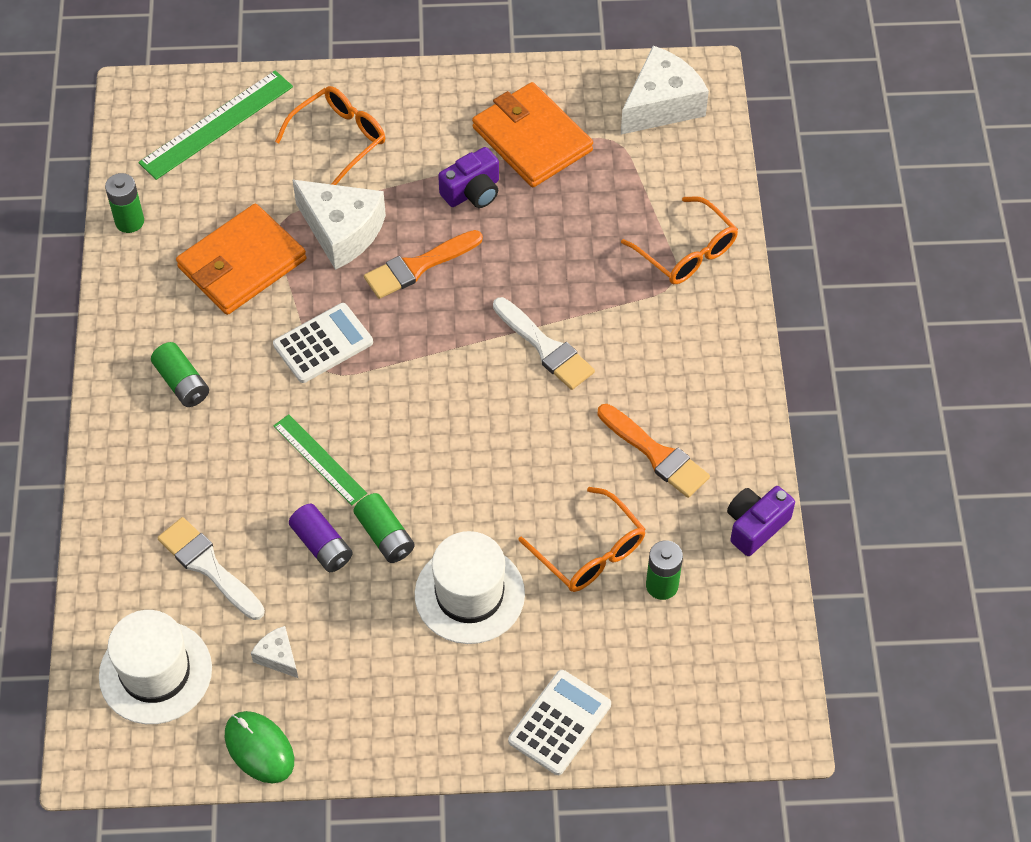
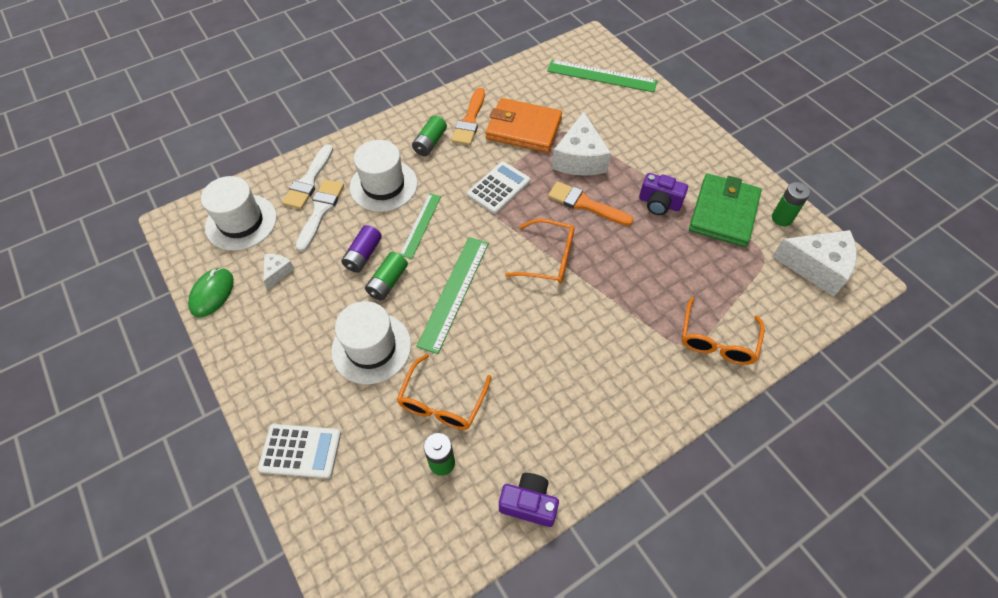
camera: 60 degrees right, 0 degrees up
(129, 221) = (513, 74): green battery -> green battery (781, 218)
(218, 472) = (383, 185): none -> white hat
(323, 344) = (498, 188): white calculator -> white calculator turned 75 degrees counterclockwise
(340, 138) = (639, 127): orange glasses -> orange glasses (549, 258)
(451, 471) = (454, 292): none -> green ruler
(532, 139) = (723, 213): orange wallet -> green wallet
(545, 347) = (579, 297): white brush -> white brush (309, 181)
(656, 454) = (544, 404): orange brush -> orange brush (470, 120)

